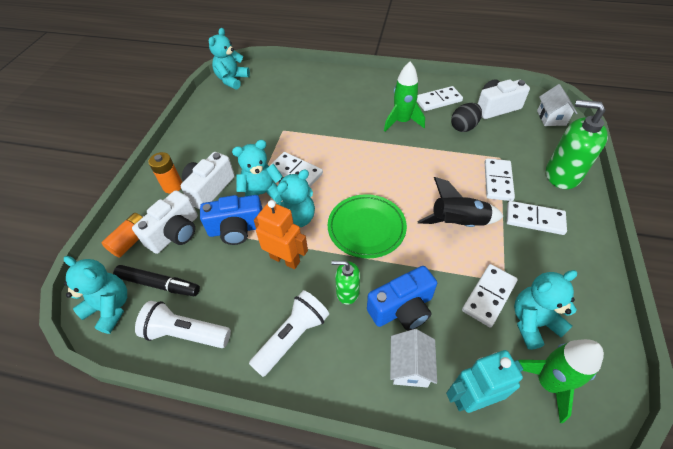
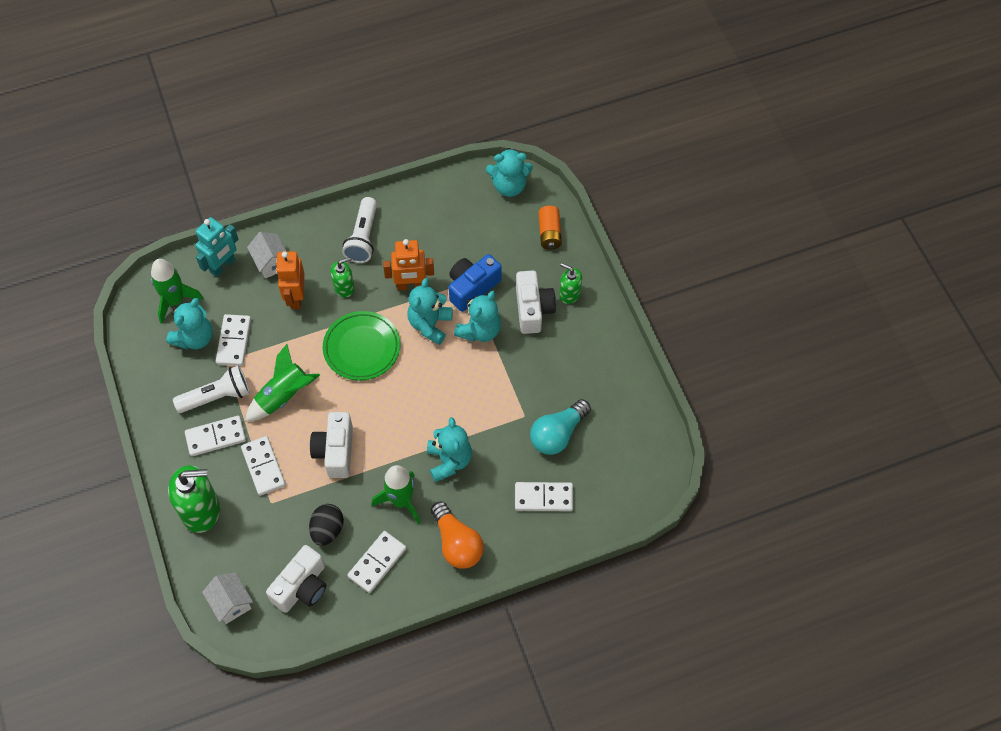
camera: 145 degrees right, 10 degrees up
(159, 284) = (491, 217): black marker -> none
(173, 186) = (569, 294): orange battery -> green soap dispenser
(175, 233) = (520, 257): white camera -> white camera (335, 451)
(186, 333) = (439, 201): white flashlight -> white flashlight (216, 396)
(232, 80) = (654, 460): turquoise teddy bear -> turquoise teddy bear (449, 461)
(272, 112) = (558, 434): none -> turquoise light bulb
(296, 171) = (468, 372): white domino -> white domino (543, 497)
(381, 90) = (457, 543): none -> orange light bulb
(402, 309) = (296, 297): blue camera -> orange robot
(458, 223) = (283, 396): black rocket -> green rocket

